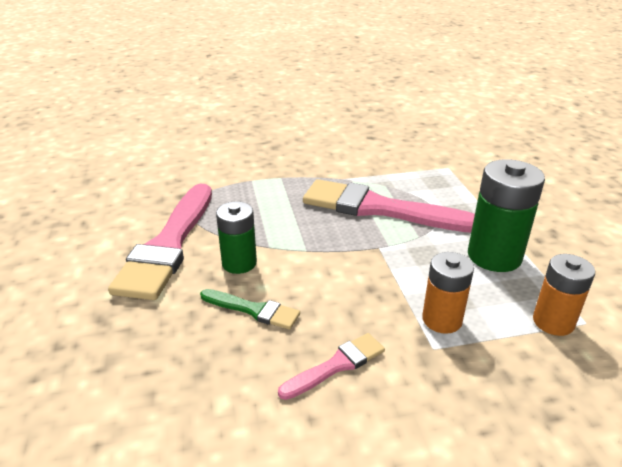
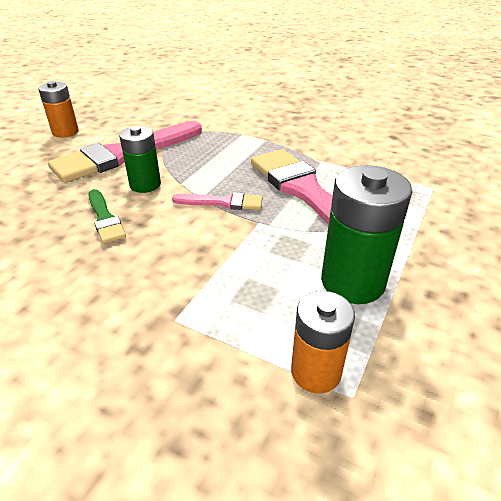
camera: 40 degrees right, 5 degrees up
(336, 365) = (92, 285): pink brush -> pink brush (222, 202)
(442, 320) = (216, 303): orange battery -> orange battery (65, 132)

